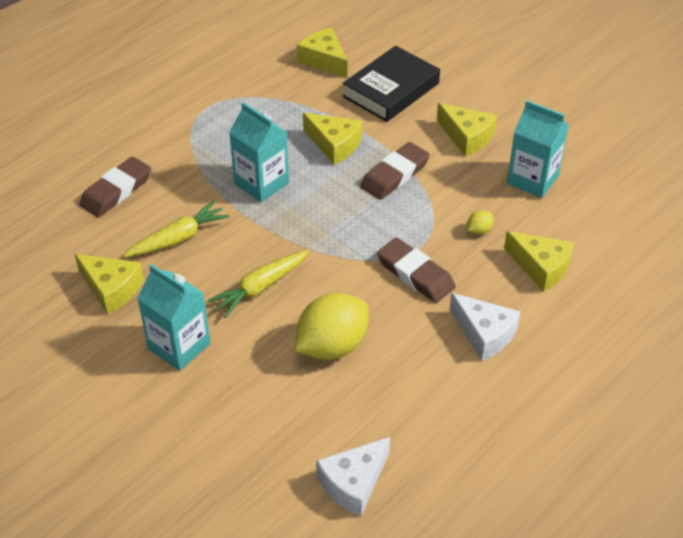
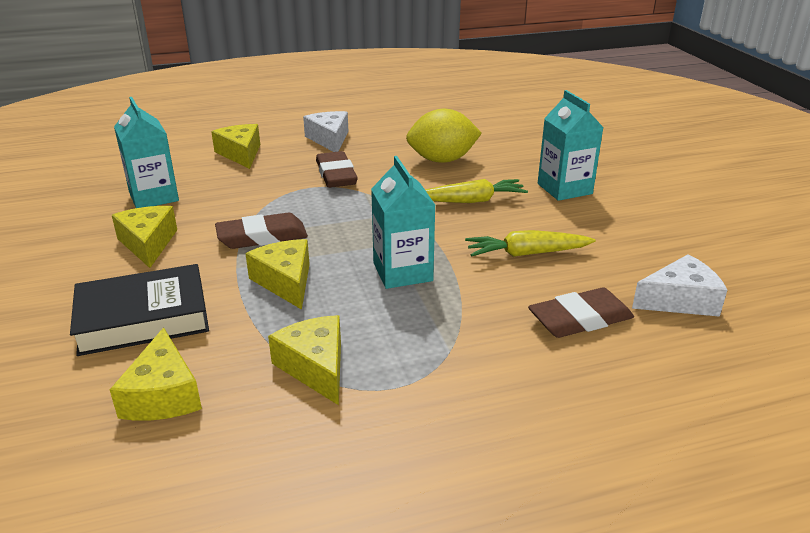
camera: 150 degrees left, 15 degrees down
(111, 289) = (614, 237): yellow cheese -> yellow cheese (316, 367)
(353, 483) = (482, 115): white cheese -> white cheese (680, 300)
(479, 230) = (251, 182): yellow lemon -> none

